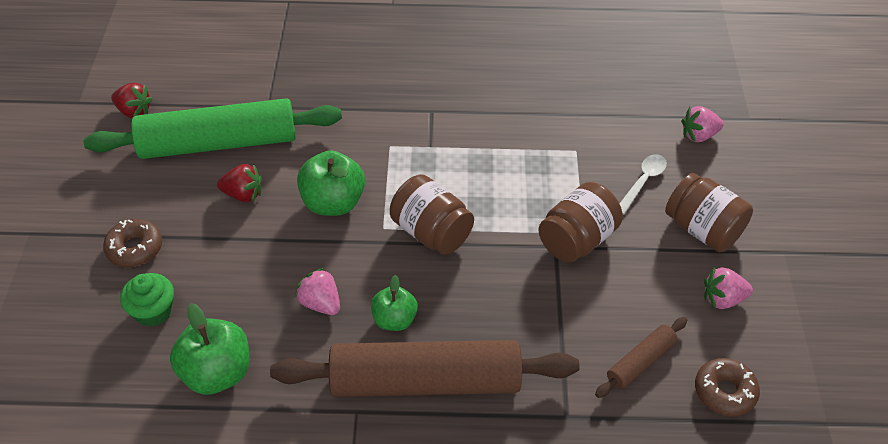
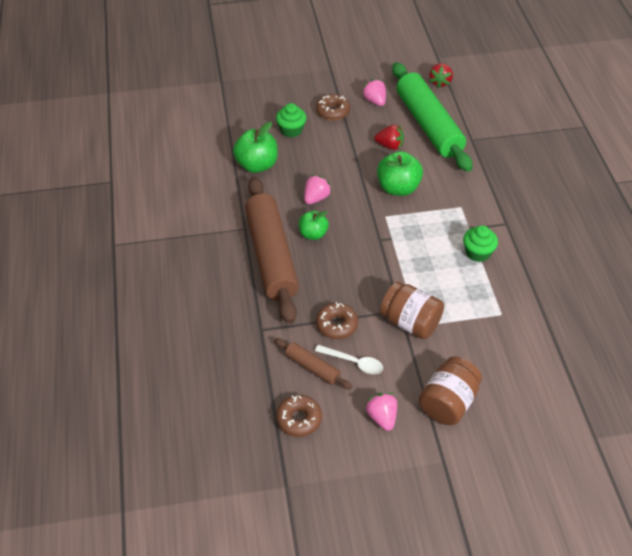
camera: 80 degrees right, 0 degrees up
(243, 194) = (389, 146): red strawberry -> red strawberry turned 75 degrees counterclockwise
(431, 232) = (389, 241): brown jar -> none
(473, 148) = (478, 253): none -> green cupcake
(570, 321) = (336, 325): none -> brown donut
(643, 182) = (485, 360): white spoon -> white spoon (354, 362)
(698, 135) = (555, 398): pink strawberry -> pink strawberry (374, 101)

